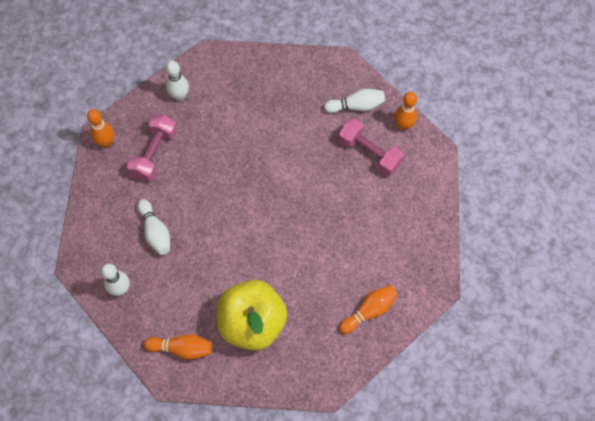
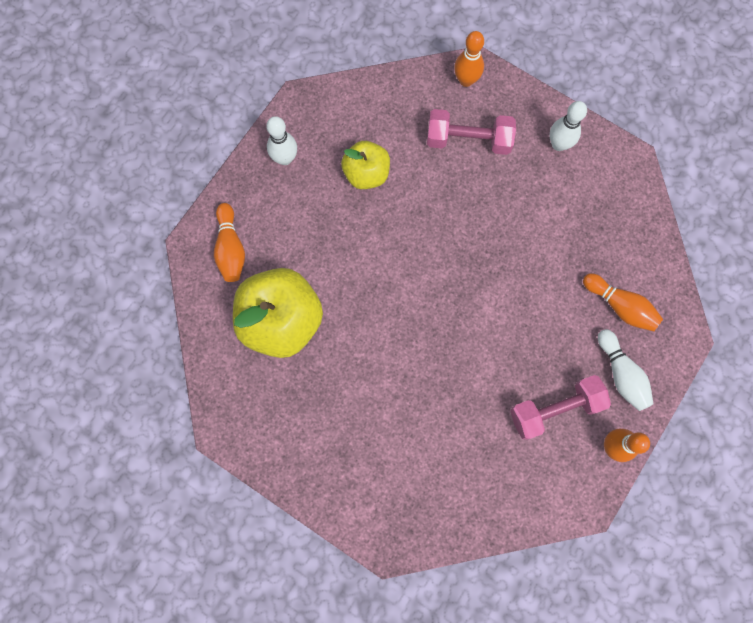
camera: 75 degrees right, 10 degrees up
(155, 232) = (366, 174): white bowling pin -> yellow apple
(369, 153) = (555, 409): pink dumbbell -> pink dumbbell turned 45 degrees clockwise
(369, 311) = (332, 461): orange bowling pin -> orange bowling pin (620, 306)

